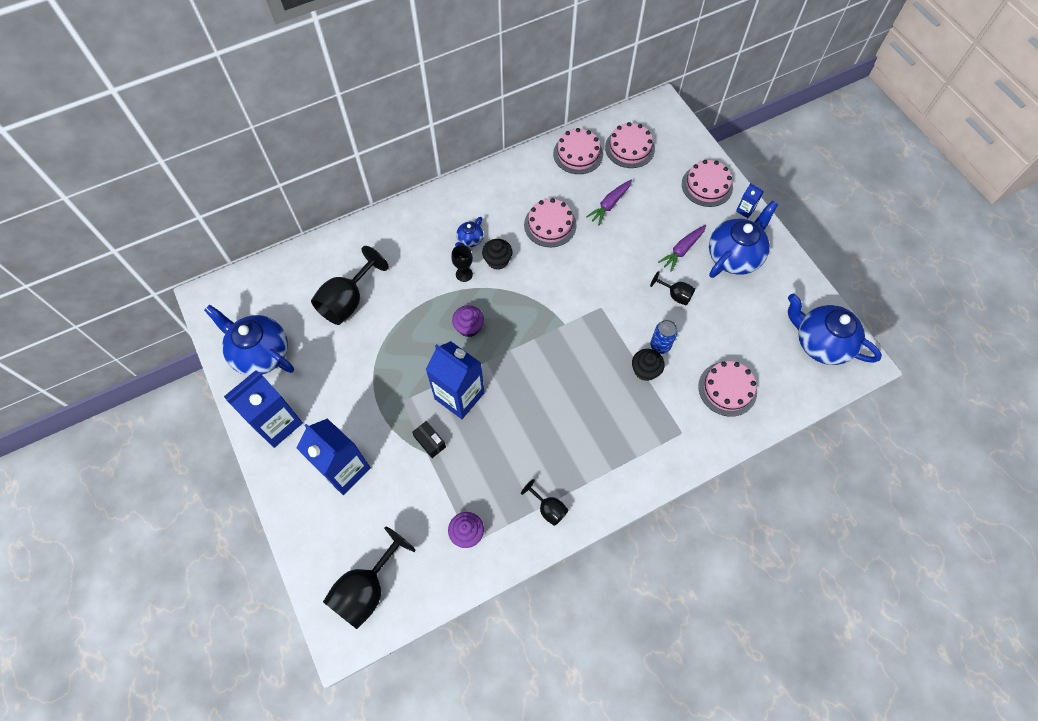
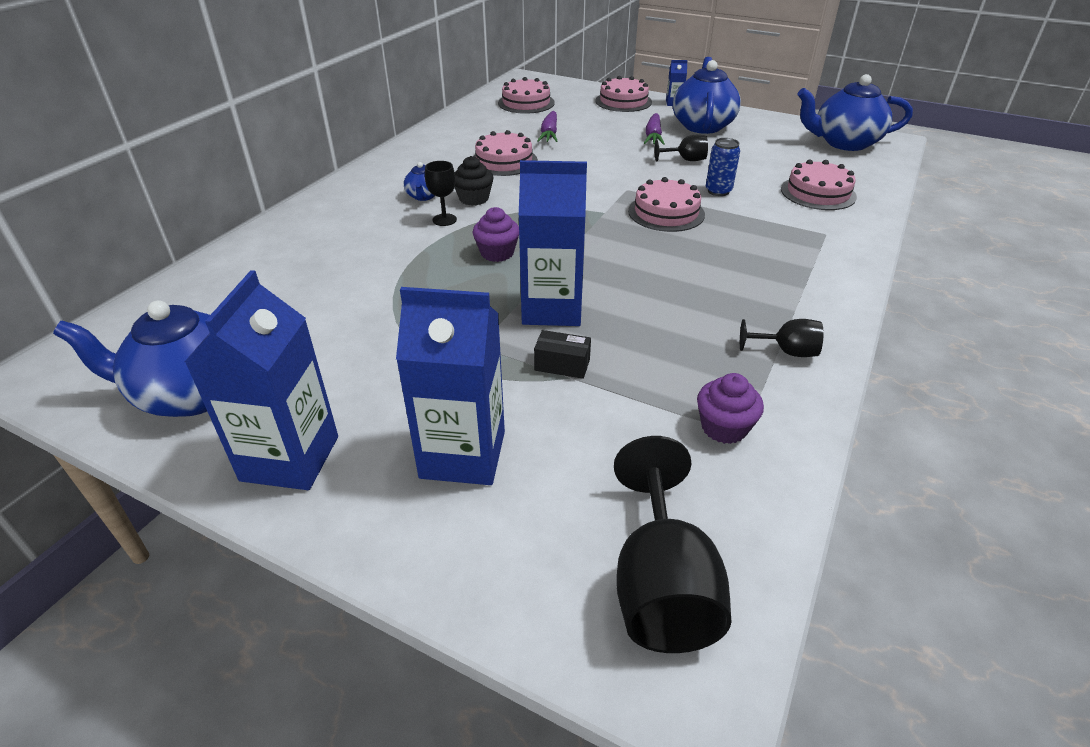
camera: 35 degrees left, 25 degrees down
(348, 301) = (303, 292): black goblet -> none
(578, 154) = (479, 118): pink cake -> pink cake (666, 212)
(645, 370) = (729, 210): black cupcake -> none

